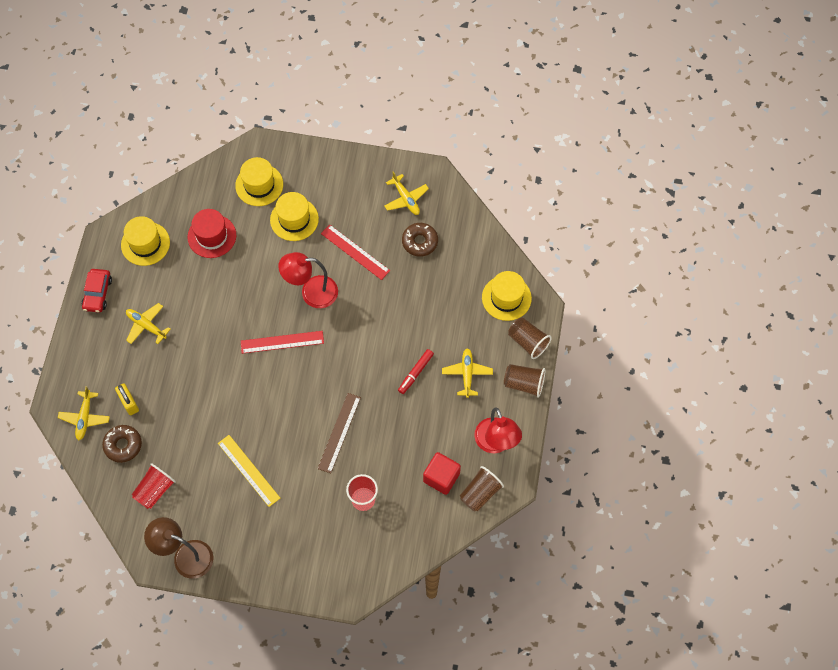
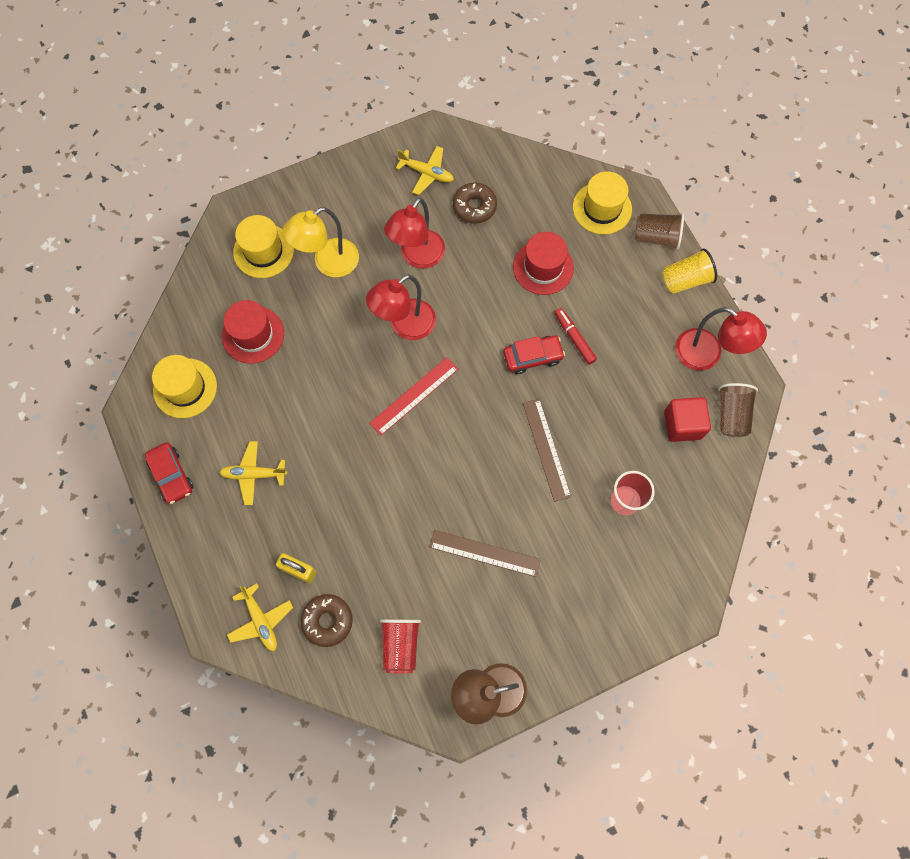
camera: 35 degrees left, 5 degrees up
(248, 470) = (484, 553): yellow ruler -> brown ruler
(294, 219) = (328, 263): yellow hat -> yellow lamp
(355, 252) = (417, 257): red ruler -> red lamp
(378, 367) = (532, 357): none -> red car
(415, 373) = (574, 338): red marker -> red marker turned 150 degrees clockwise
(433, 312) = (543, 267): none -> red hat
(467, 374) = (624, 306): yellow plane -> none
(524, 383) = (685, 280): brown cup -> yellow cup

